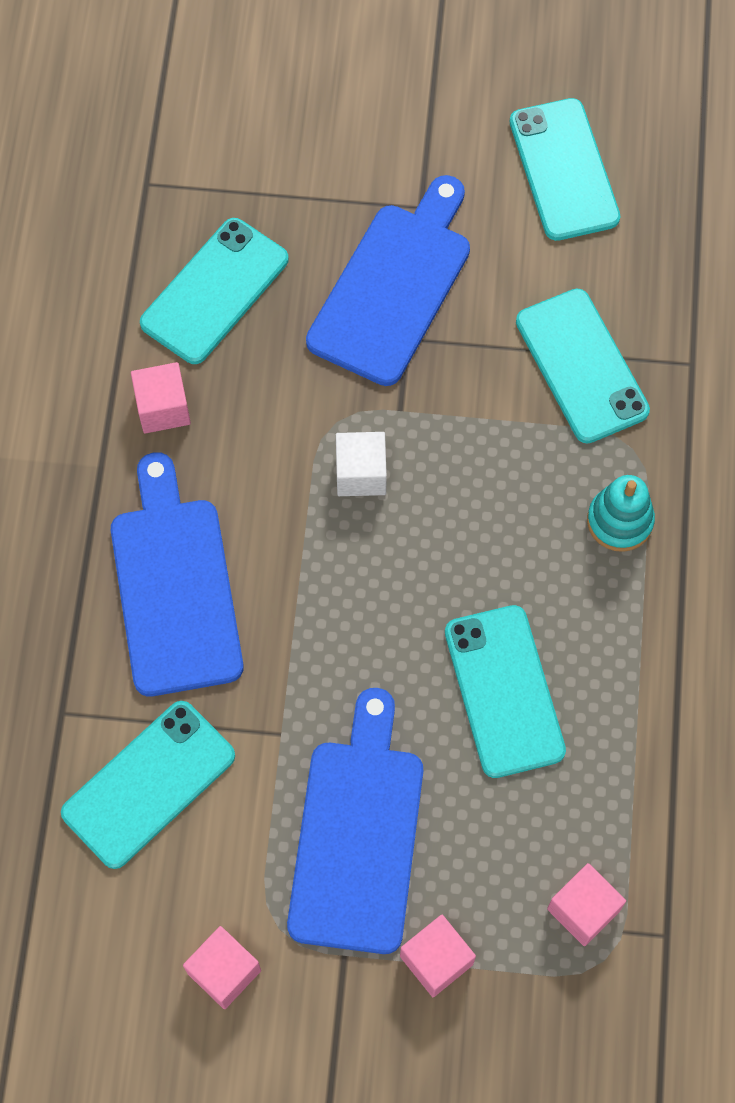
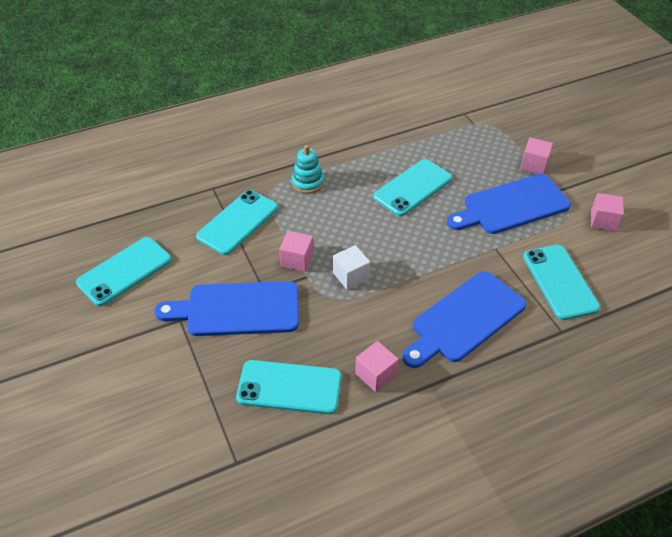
camera: 120 degrees left, 20 degrees down
(149, 784) = (560, 282): turquoise phone -> turquoise phone turned 60 degrees clockwise
(583, 909) = (476, 135): pink cube -> pink cube (297, 260)

